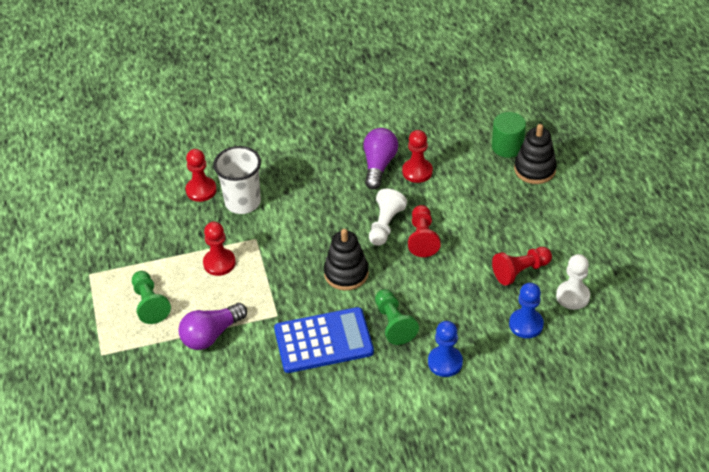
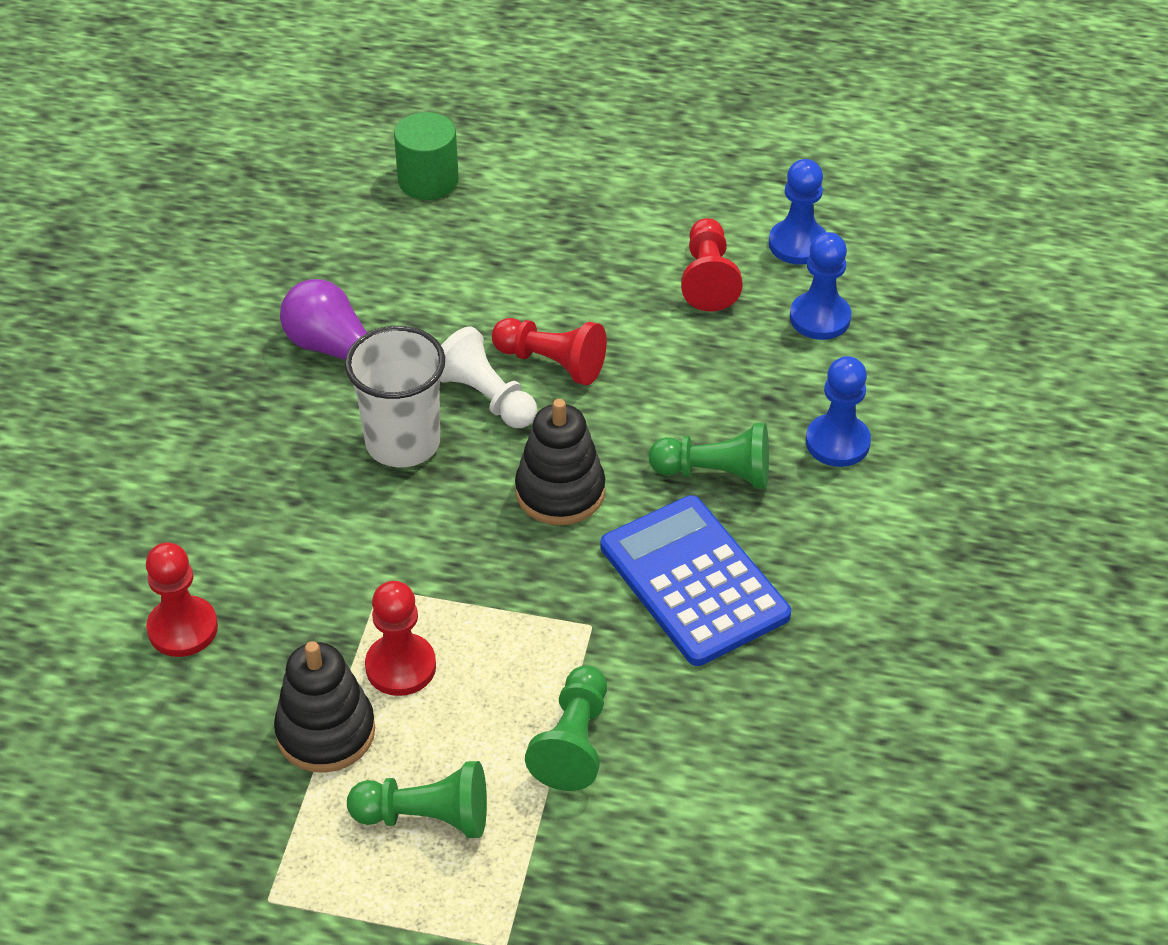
camera: 65 degrees left, 0 degrees up
(211, 335) = (573, 742): purple light bulb -> green pawn
(242, 202) = (269, 575): white cup -> white cup (403, 443)
(323, 341) = (694, 581): blue calculator -> blue calculator turned 45 degrees counterclockwise
(417, 171) = (393, 308): red pawn -> none
(534, 169) = (505, 172): black stacking toy -> black stacking toy (326, 732)
(572, 296) = (797, 244): white pawn -> blue pawn

